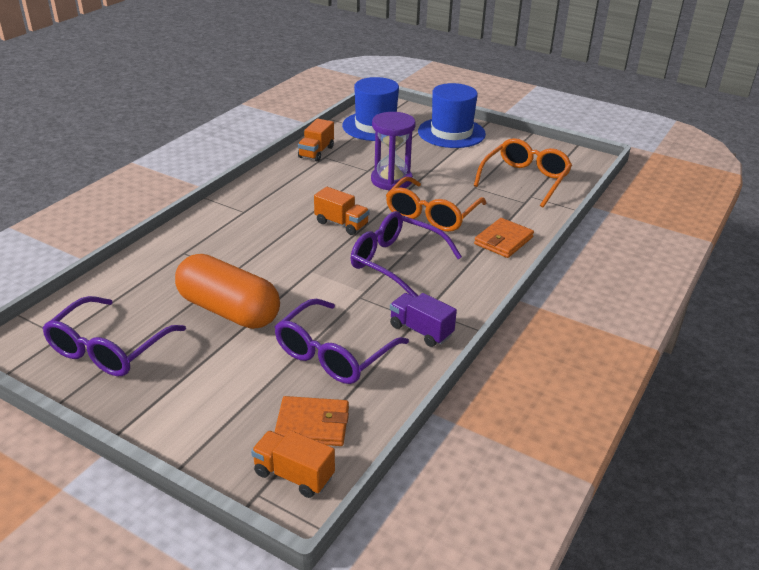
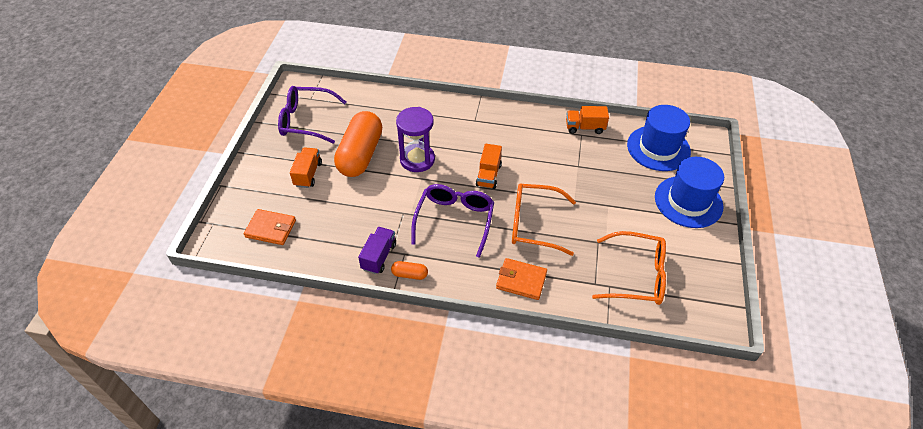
camera: 70 degrees right, 15 degrees up
(294, 475) = (229, 234): orange truck -> orange truck (308, 174)
(312, 424) = (271, 229): orange wallet -> orange wallet turned 60 degrees counterclockwise
(333, 354) = (337, 218): purple glasses -> none
(391, 180) = (571, 185): purple hourglass -> purple hourglass (417, 159)
(461, 312) = (409, 274): none -> orange capsule

